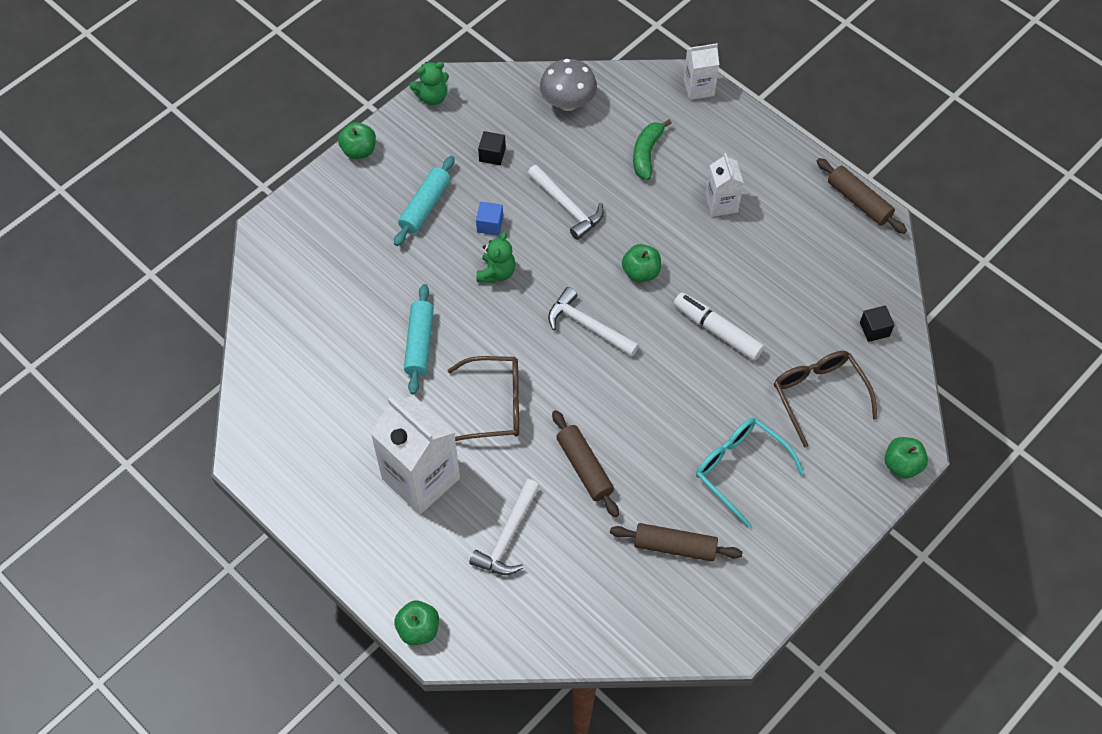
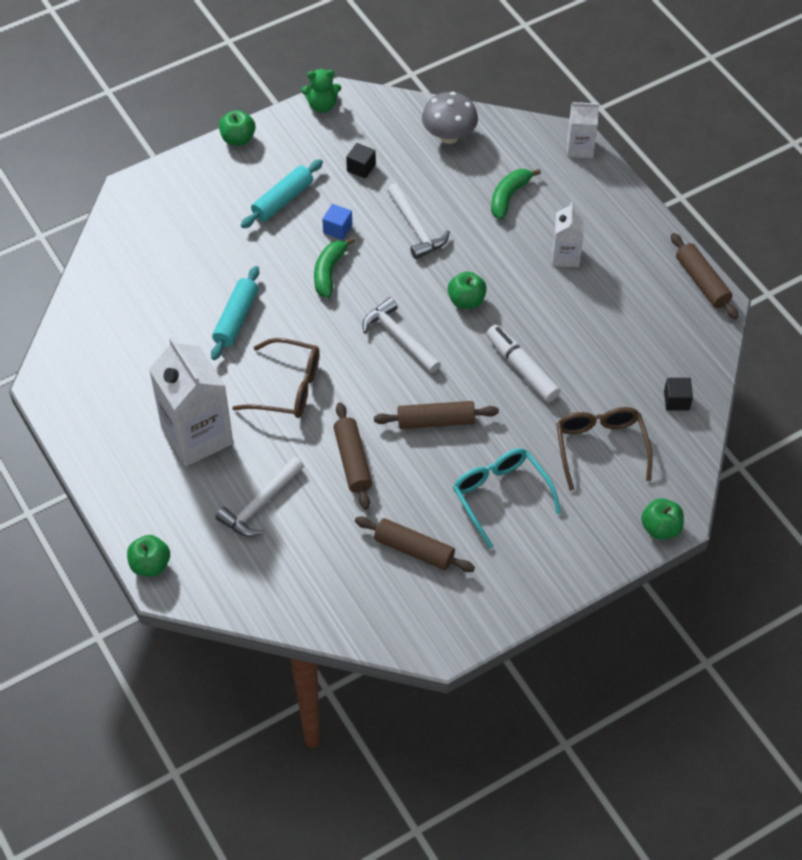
camera: 15 degrees right, 5 degrees down
(496, 272) = (329, 272): green teddy bear -> green banana
(652, 406) = (436, 421): none -> brown rolling pin

